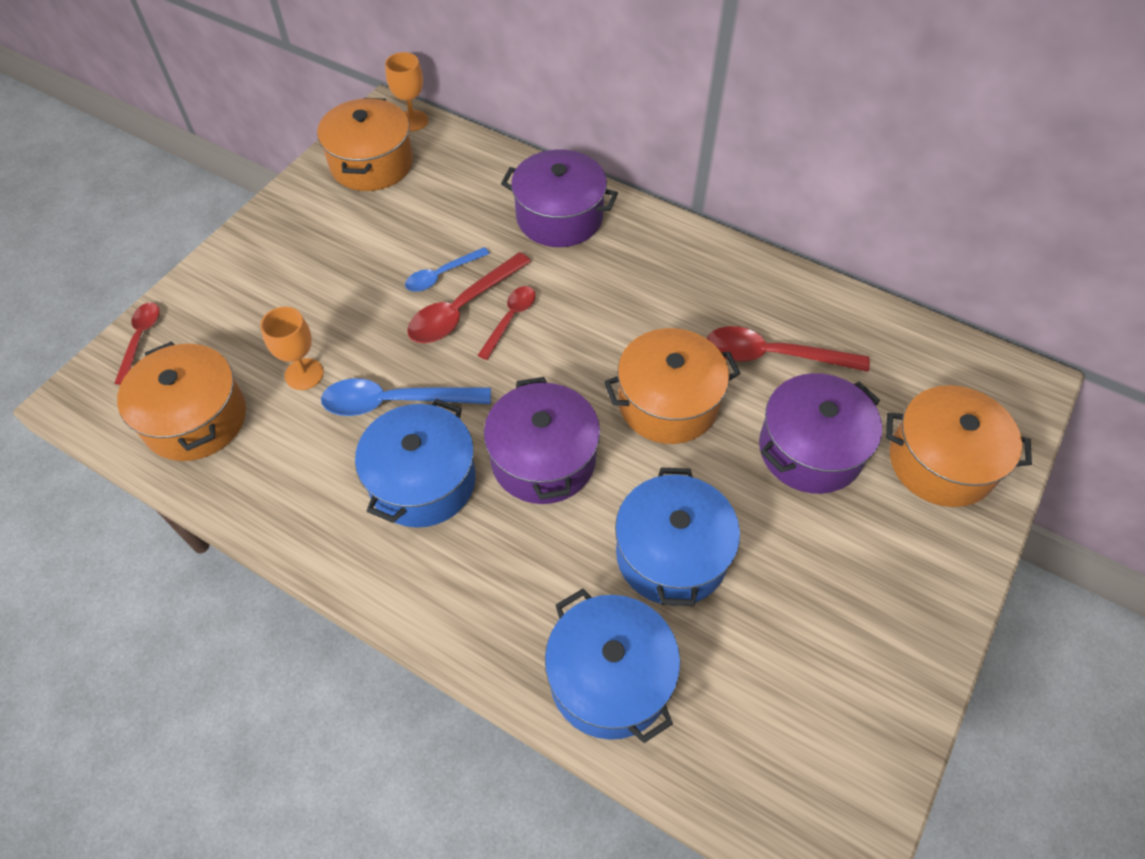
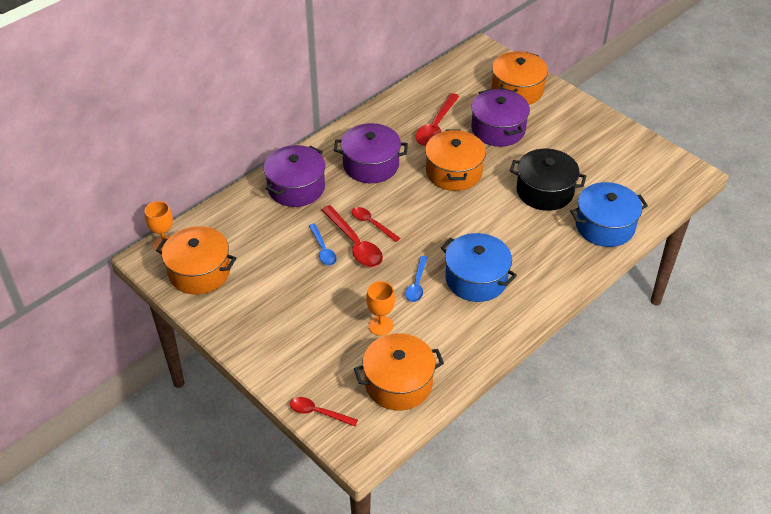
camera: 75 degrees left, 10 degrees down
(395, 402) = (417, 284): blue spoon -> blue spoon, size x0.62
(543, 459) = (476, 227): purple pot -> purple pot (371, 165)
(671, 554) = (545, 191): blue pot -> black pot

